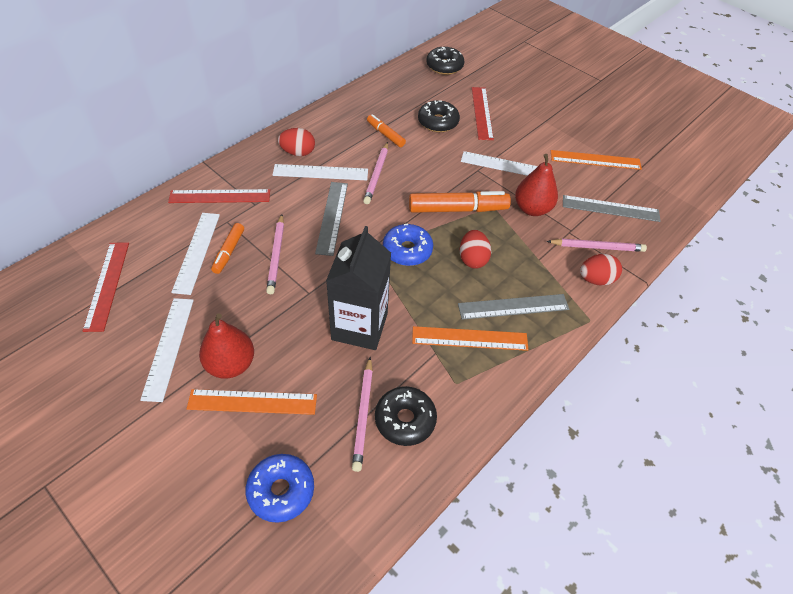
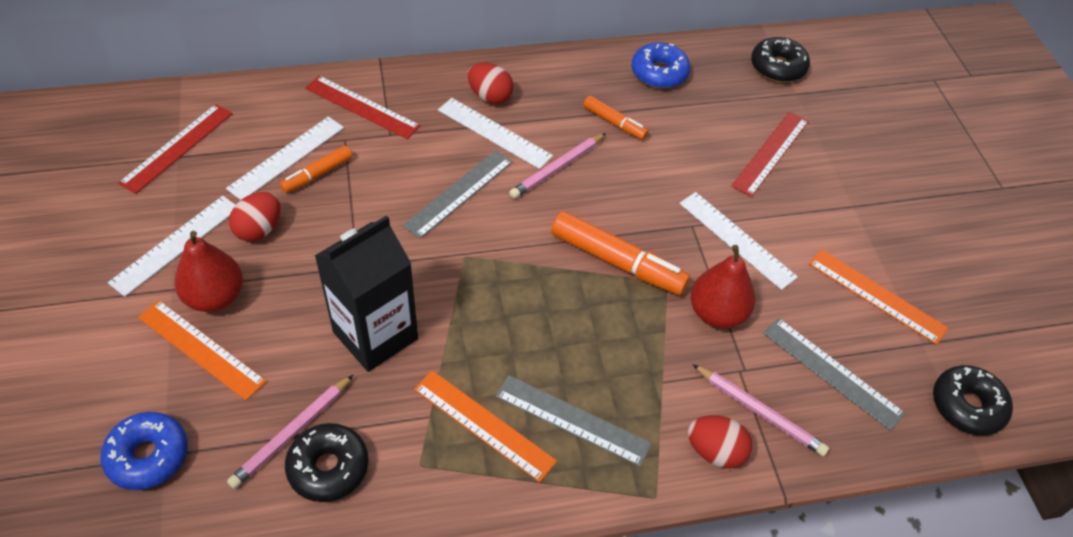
camera: 35 degrees right, 0 degrees up
(276, 256) = (361, 205): pink pencil -> none
(385, 134) = (614, 123): orange marker -> orange marker turned 135 degrees clockwise
(407, 250) = (508, 279): blue donut -> blue donut (659, 73)
(438, 122) = (697, 138): black donut -> black donut (967, 406)
(472, 259) = (577, 333): red egg -> red egg (259, 229)

